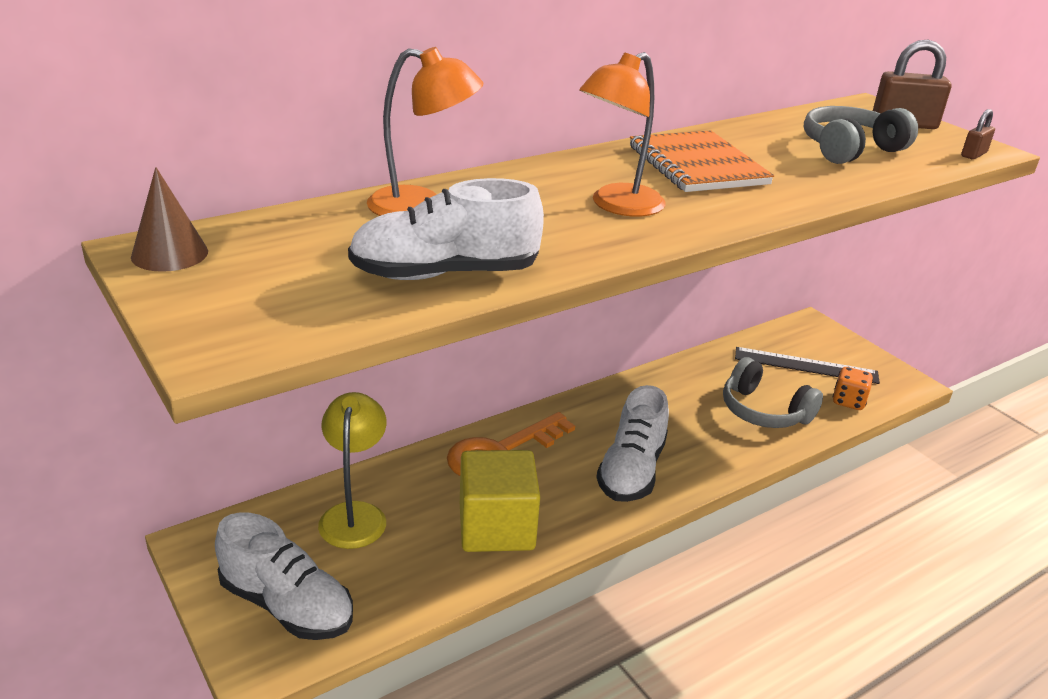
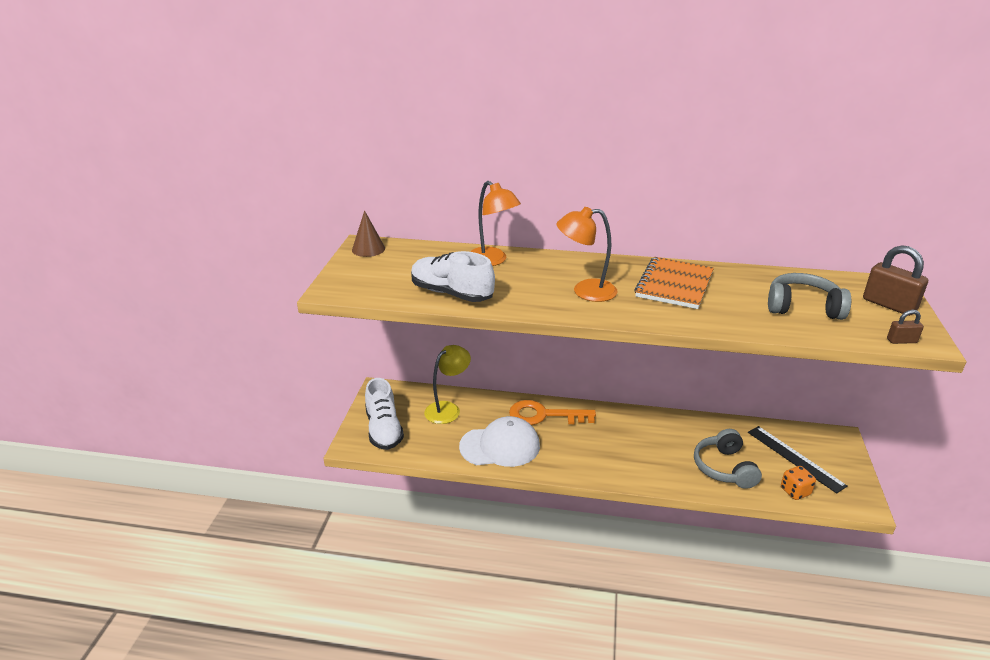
camera: 45 degrees right, 0 degrees up
(496, 527) = (500, 446): yellow cube -> white cap
(631, 470) = (600, 456): white shoe -> none

